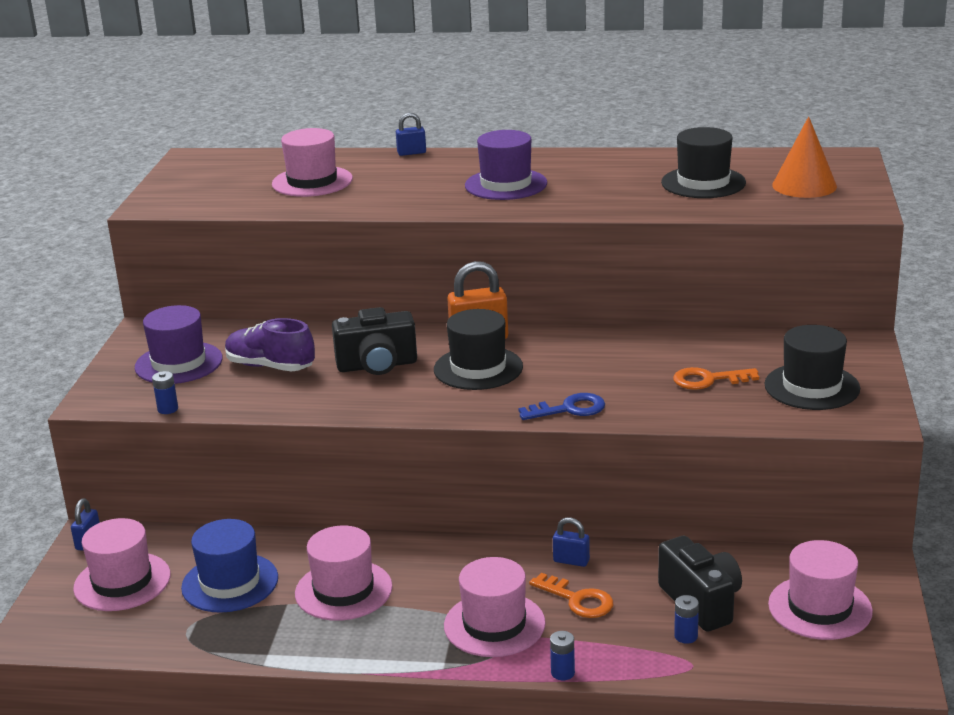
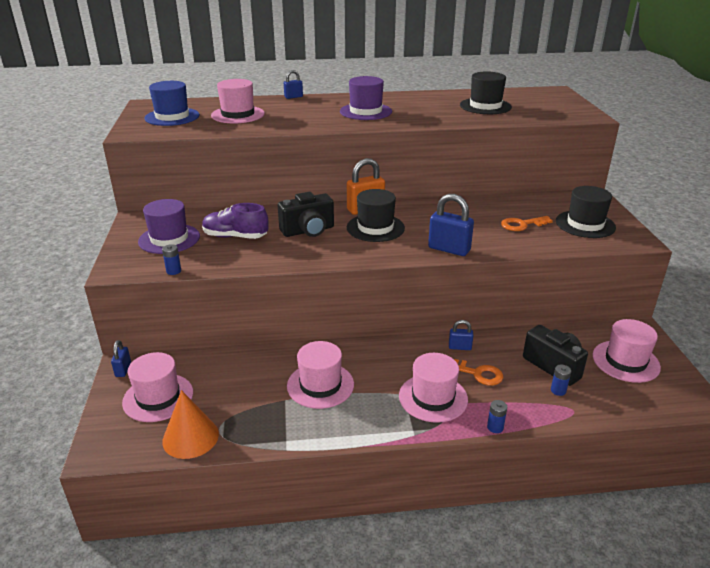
camera: 15 degrees left, 5 degrees up
(230, 583) = (238, 389): blue hat -> blue hat (172, 117)
(569, 409) = (449, 249): blue key -> blue padlock
(804, 185) = (545, 105): orange cone -> orange cone (190, 437)

